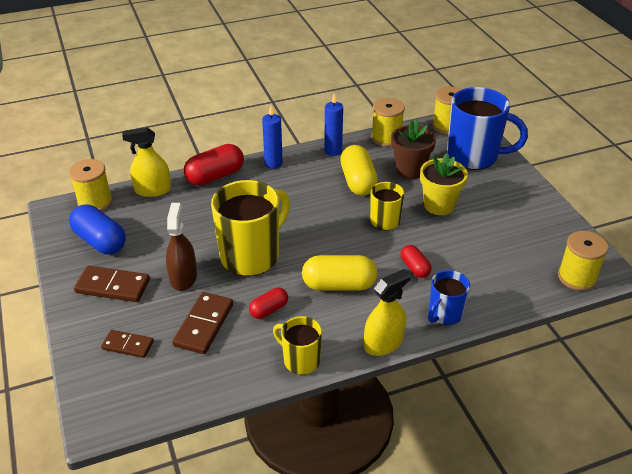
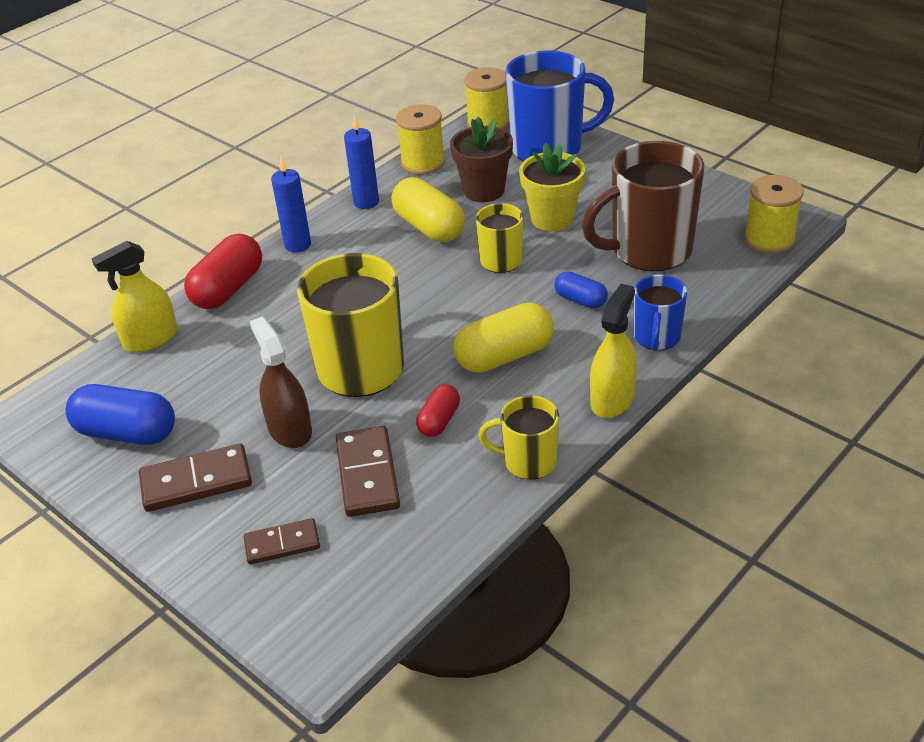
camera: 25 degrees left, 0 degrees up
(95, 202) = (74, 386): yellow spool -> none
(415, 268) = (580, 300): red capsule -> blue capsule
(486, 252) = (648, 250): none -> brown mug

